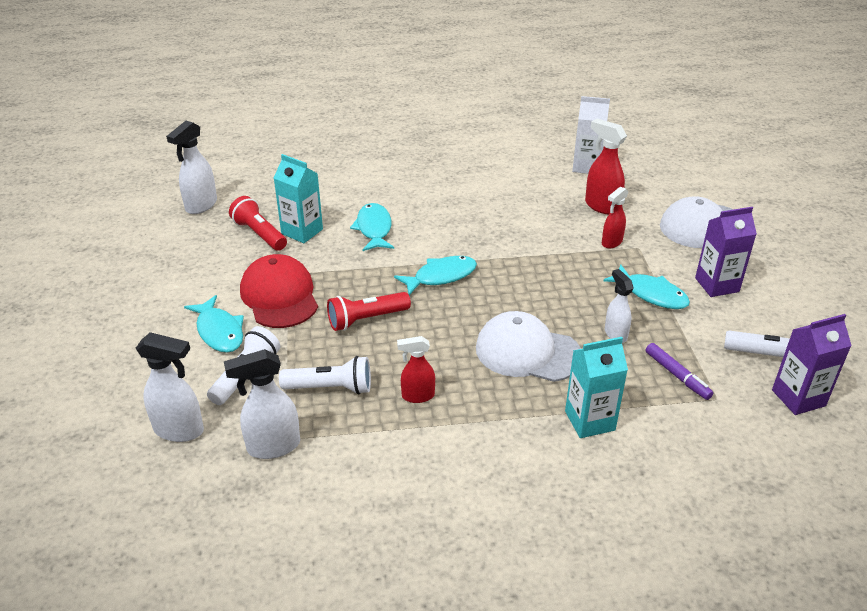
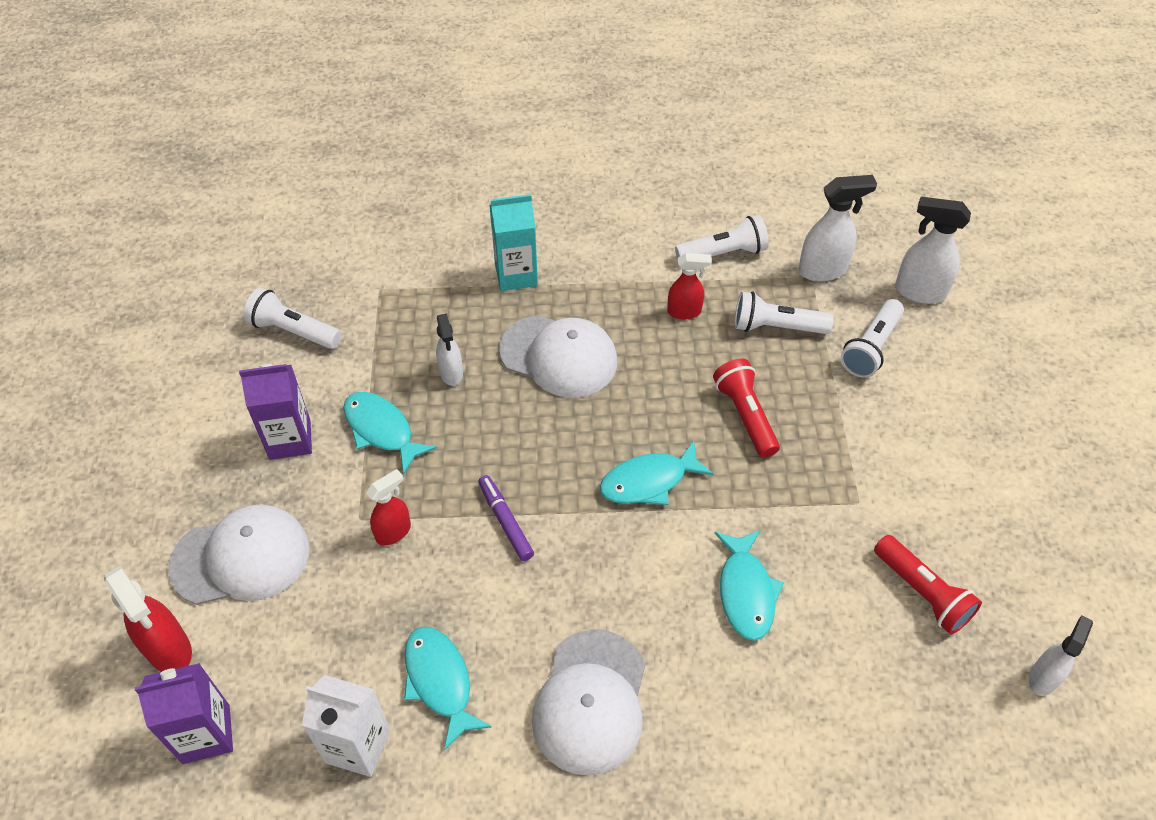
camera: 175 degrees left, 15 degrees up
(201, 206) = (1043, 677): white spray bottle -> white spray bottle, size x0.65
(219, 331) = (921, 410): turquoise fish -> turquoise fish (440, 682)
(279, 296) = (861, 462): red cap -> none
(302, 231) = (857, 594): turquoise carton -> none
(366, 319) = (745, 415): red flashlight -> red flashlight turned 90 degrees counterclockwise
(377, 458) = (723, 253): none -> white flashlight
(465, 185) = (591, 701): none -> white cap
(601, 206) = (375, 621): red spray bottle -> red spray bottle (169, 650)
(677, 375) = (407, 316): purple marker -> purple marker (505, 521)
(798, 398) = (297, 284): purple carton -> purple carton (206, 734)

